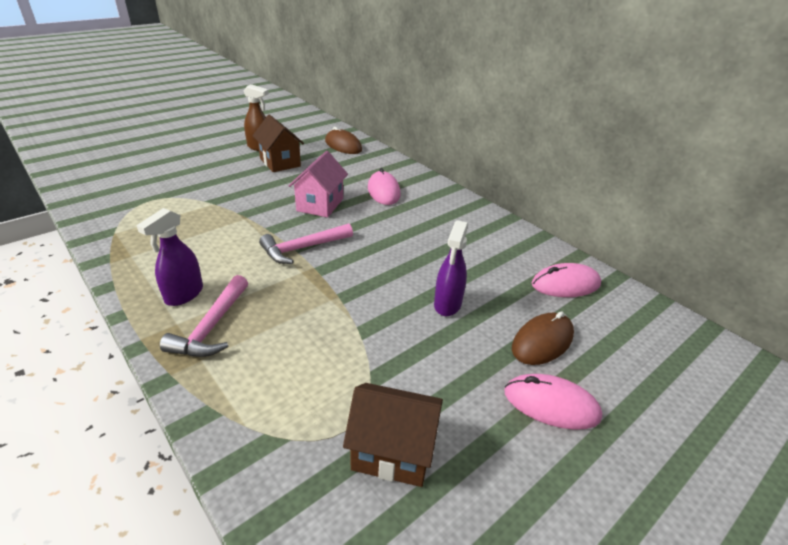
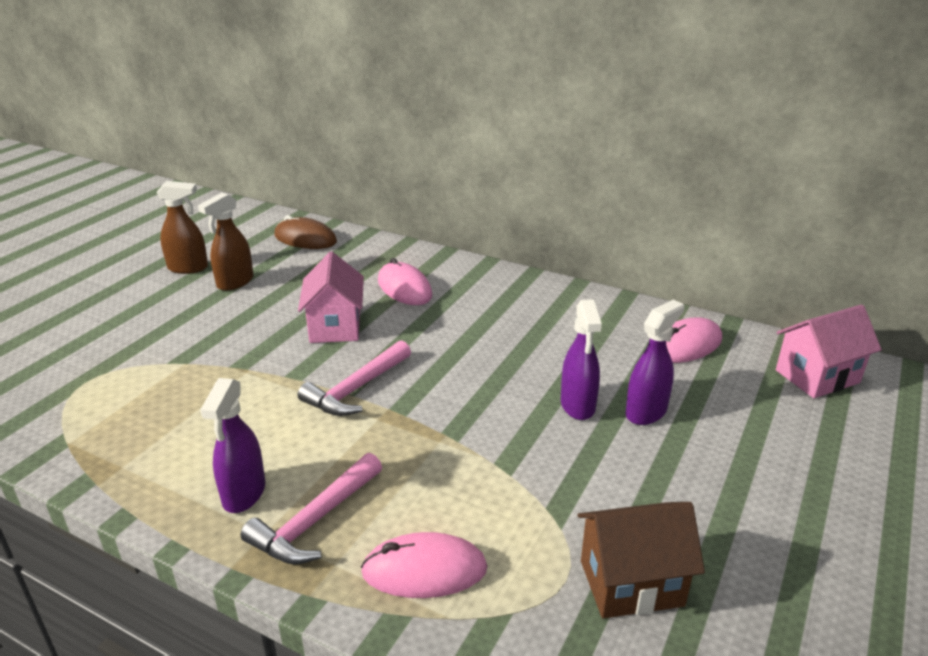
camera: 20 degrees left, 5 degrees down
(212, 326) = (315, 521): pink hammer -> pink hammer turned 45 degrees clockwise
(280, 162) = (235, 282): brown house -> brown spray bottle
(498, 325) = (646, 412): none -> purple spray bottle
(542, 341) = (702, 415): brown mouse -> none
(551, 404) = (752, 478): pink mouse -> pink mouse (424, 570)
(666, 340) = (817, 376): none -> pink house

